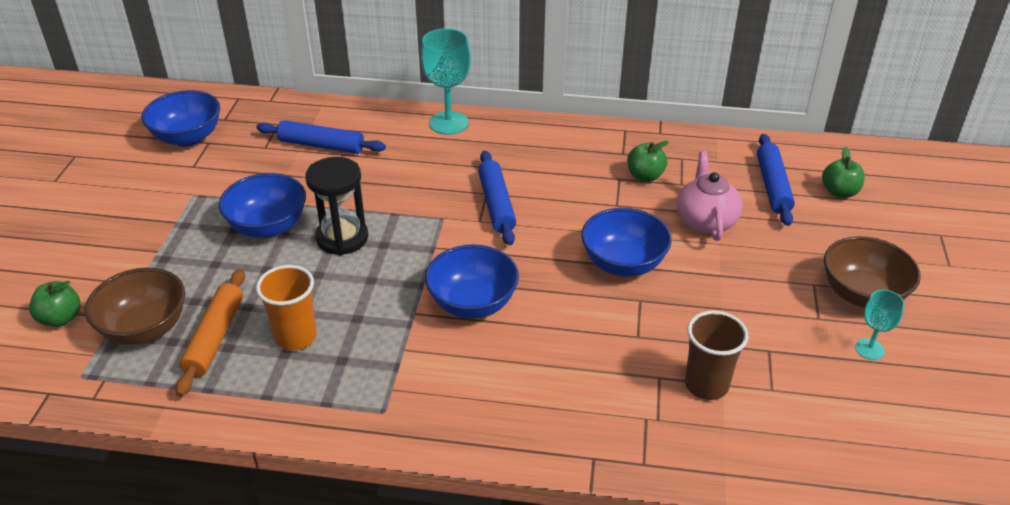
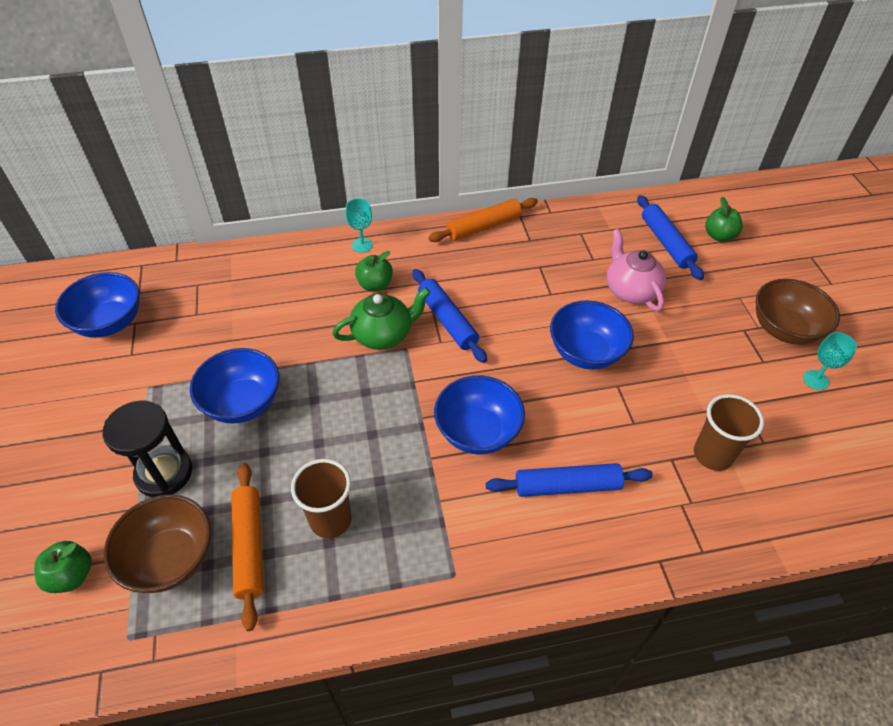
camera: 20 degrees left, 10 degrees up
(295, 337) = (330, 520): orange cup -> brown cup
(321, 145) = (252, 298): blue rolling pin -> blue rolling pin (567, 486)
(342, 238) = (322, 395): black hourglass -> black hourglass (164, 473)
(427, 202) = (383, 334): none -> green teapot
(448, 123) = (362, 245): turquoise goblet -> turquoise goblet, size x0.55
(580, 132) = (484, 227): none -> orange rolling pin
(645, 176) = (560, 259): green apple -> green apple (375, 285)

